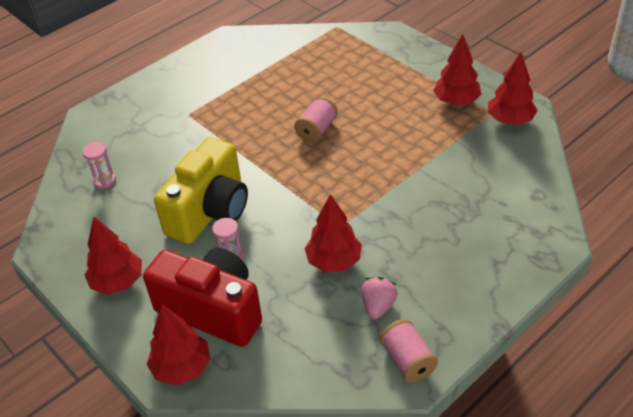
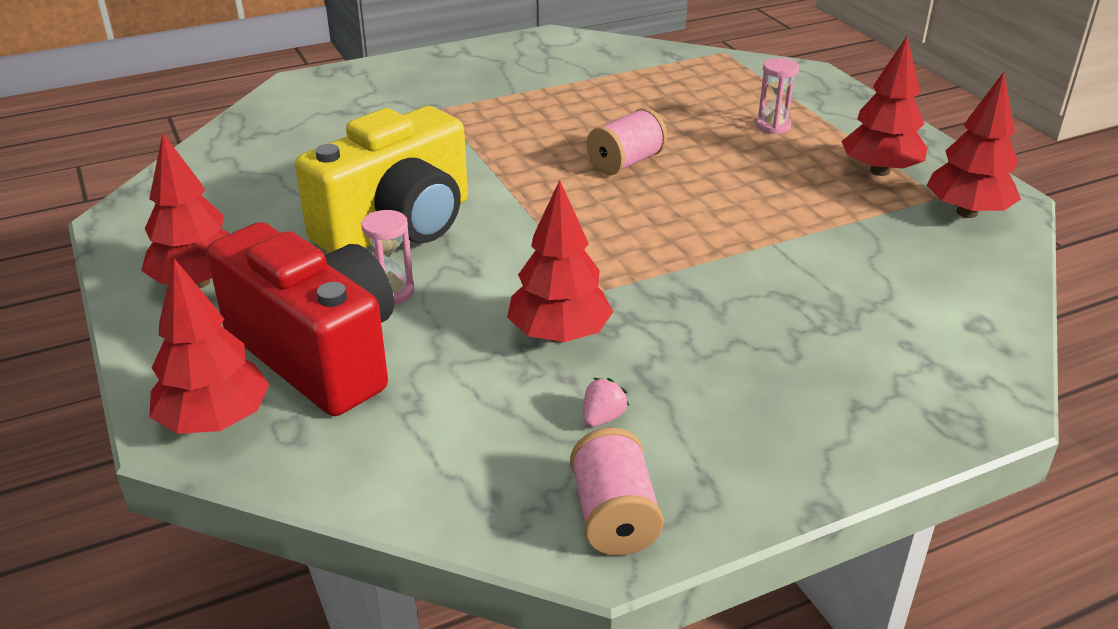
camera: 15 degrees right, 10 degrees down
(104, 181) = (267, 158): pink hourglass -> pink hourglass (773, 126)
(378, 306) = (602, 418): pink strawberry -> pink strawberry, size x0.64

